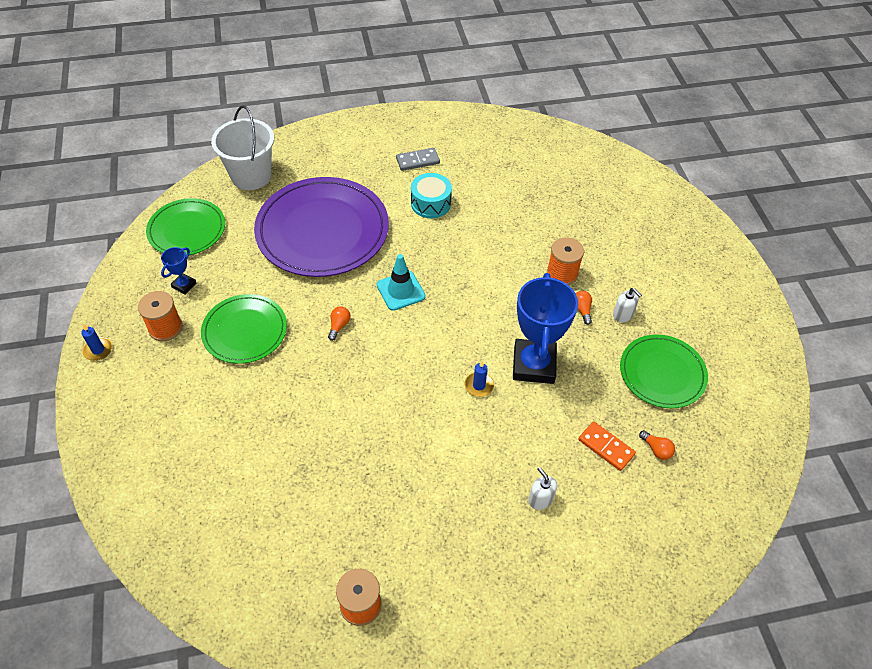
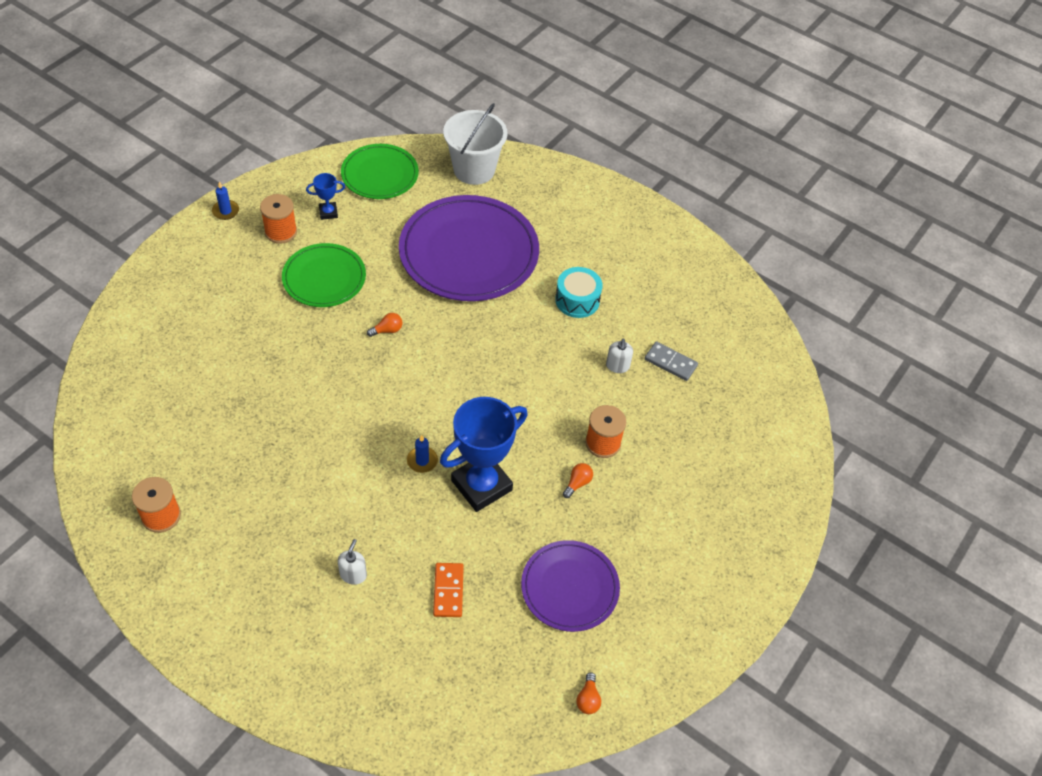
camera: 45 degrees right, 0 degrees up
(401, 291) = (463, 344): turquoise traffic cone -> none
(417, 161) = (615, 259): grey domino -> grey domino (670, 362)
(623, 315) = (605, 518): white soap dispenser -> white soap dispenser (617, 366)
(656, 449) = (482, 631): orange light bulb -> orange light bulb (588, 699)
(662, 373) = (569, 587): green plate -> purple plate

